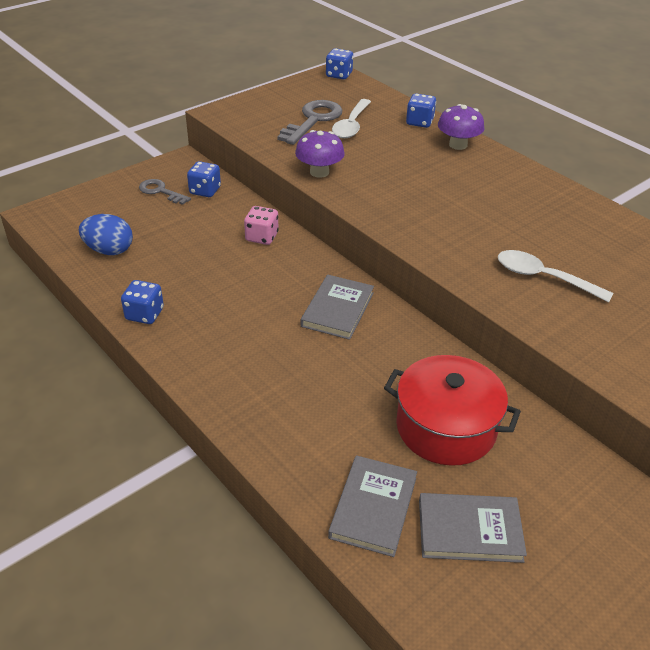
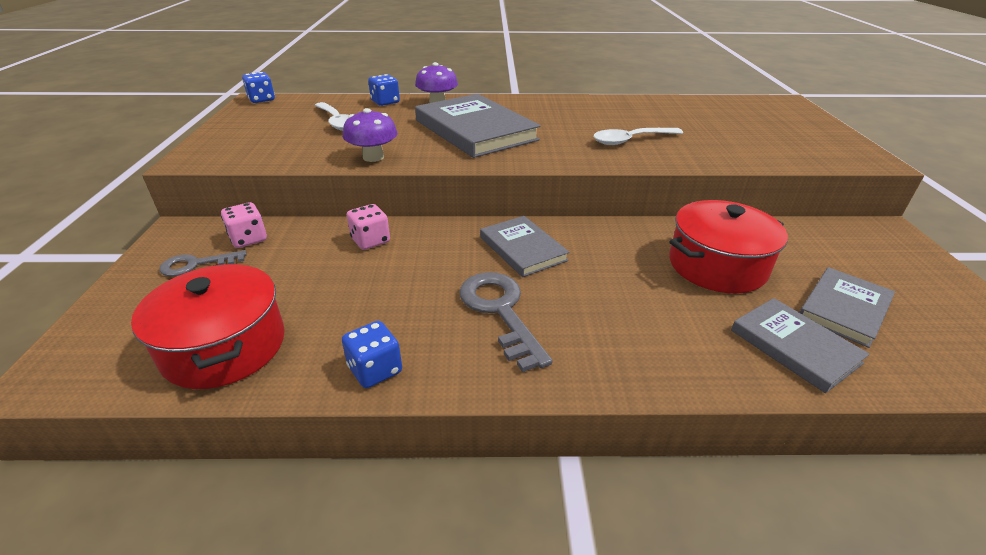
camera: 50 degrees left, 5 degrees down
(109, 250) = (224, 346): blue egg -> red pot
(205, 191) = (248, 239): blue dice -> pink dice
(313, 120) = (298, 131): grey key -> grey key (500, 311)
(434, 189) = (475, 130): none -> grey book

